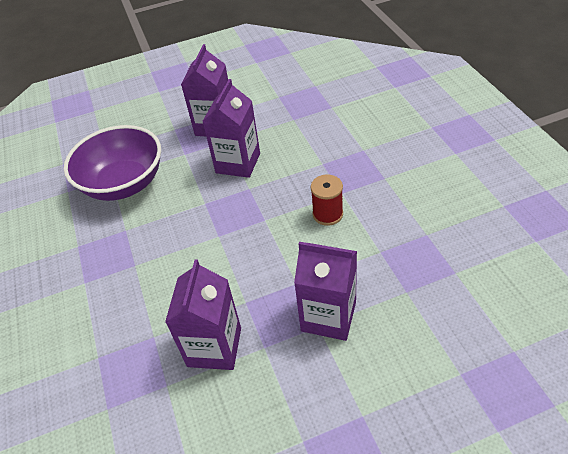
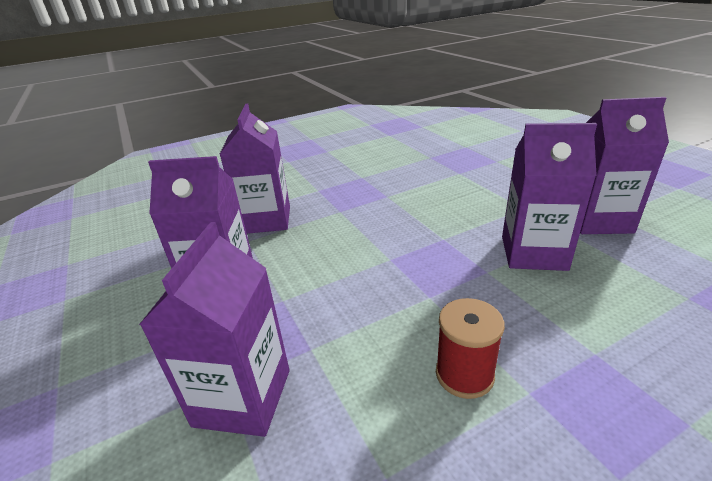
camera: 80 degrees right, 15 degrees down
(123, 324) = (266, 220): none -> purple carton
(124, 184) = (452, 181): purple bowl -> none

